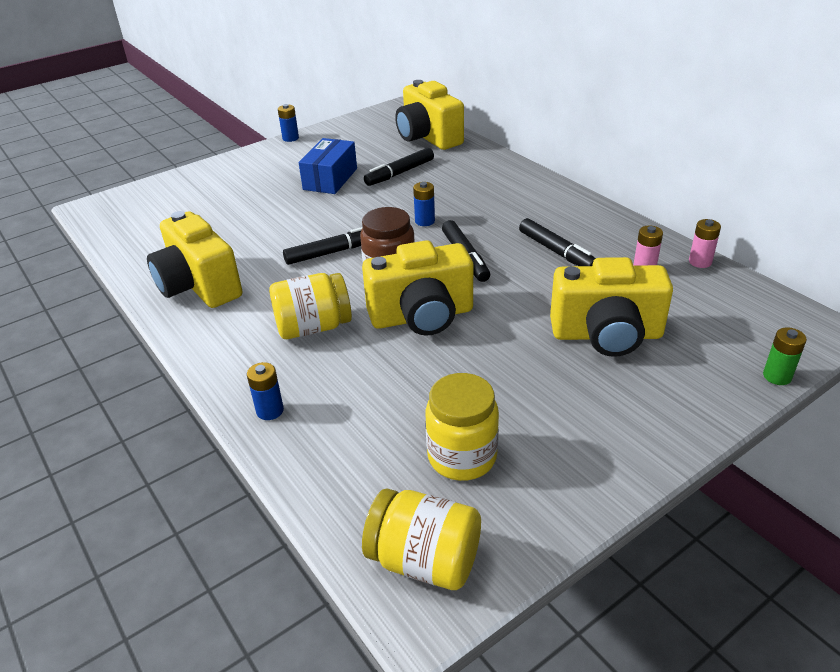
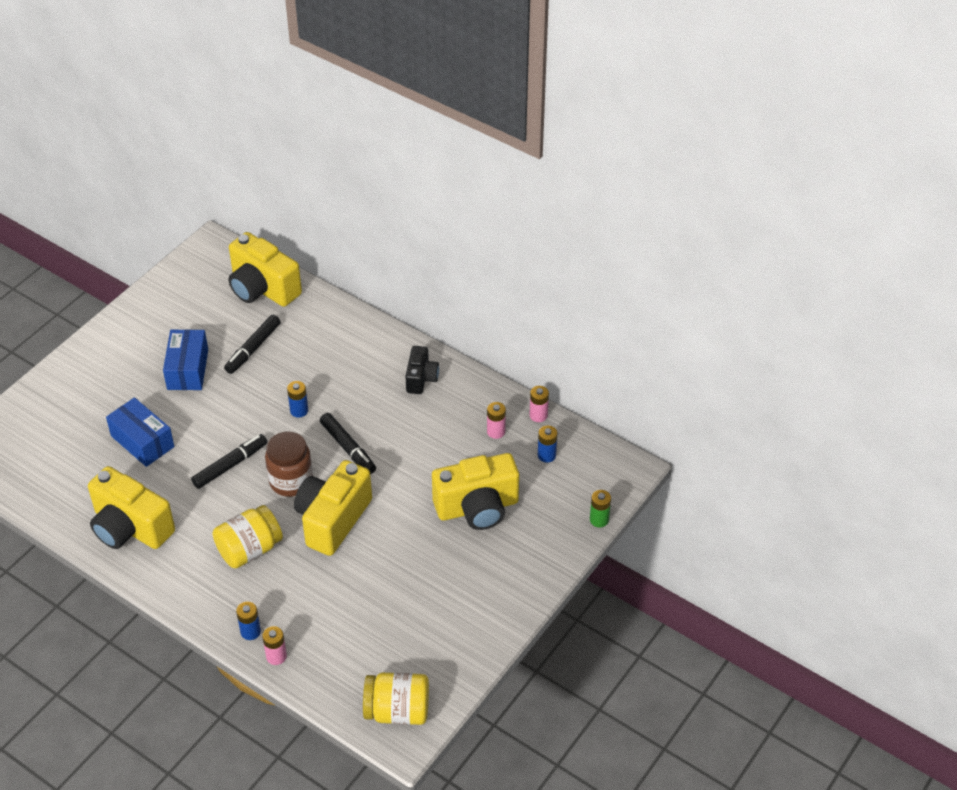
camera: 20 degrees left, 10 degrees up
(256, 222) = (142, 441): none -> blue box
(287, 446) = (276, 656): none -> pink battery
(290, 138) = (118, 313): blue battery -> blue battery (546, 455)
(422, 316) = (332, 520): yellow camera -> yellow camera turned 150 degrees clockwise
(462, 457) = (399, 635): yellow jar -> none
(556, 251) = (422, 426): black marker -> none
(566, 215) = (421, 379): none -> black camera

